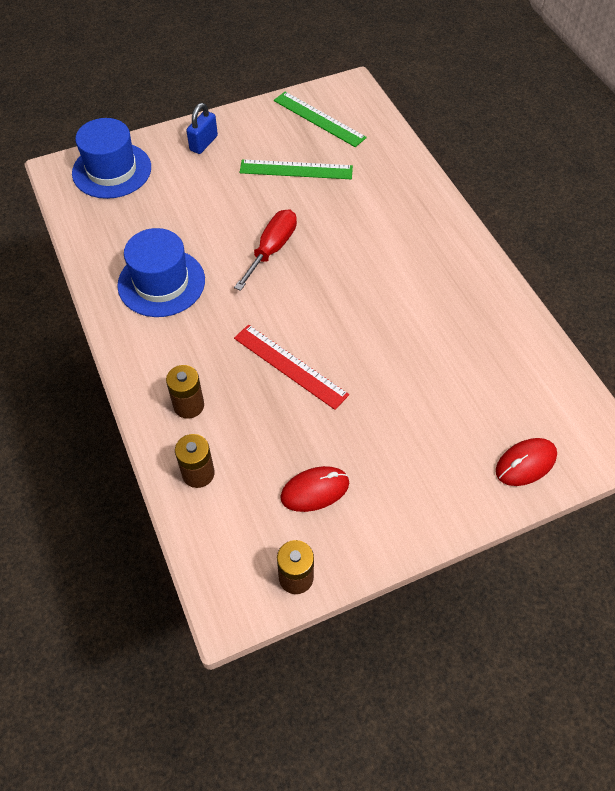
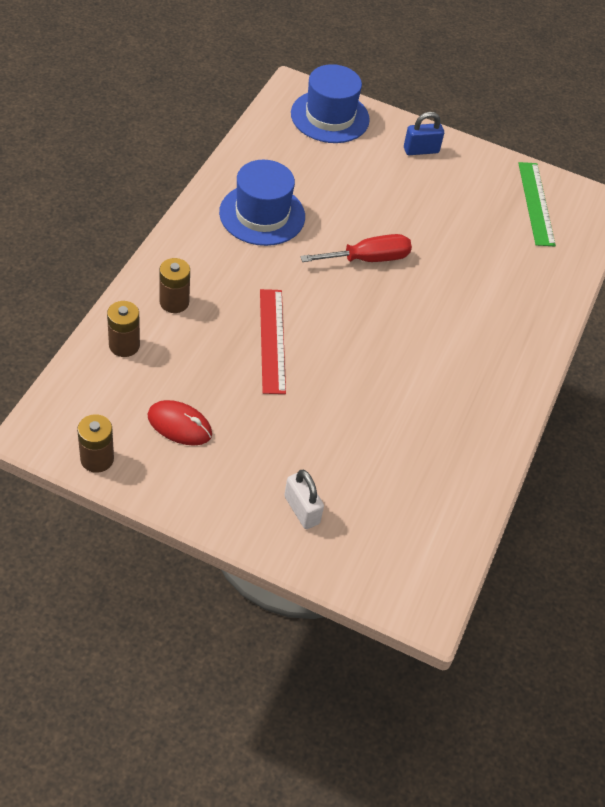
camera: 40 degrees right, 5 degrees down
(296, 170) = (464, 223): green ruler -> none
(465, 463) = (302, 510): none -> white padlock
(525, 463) = (344, 553): red mouse -> none

